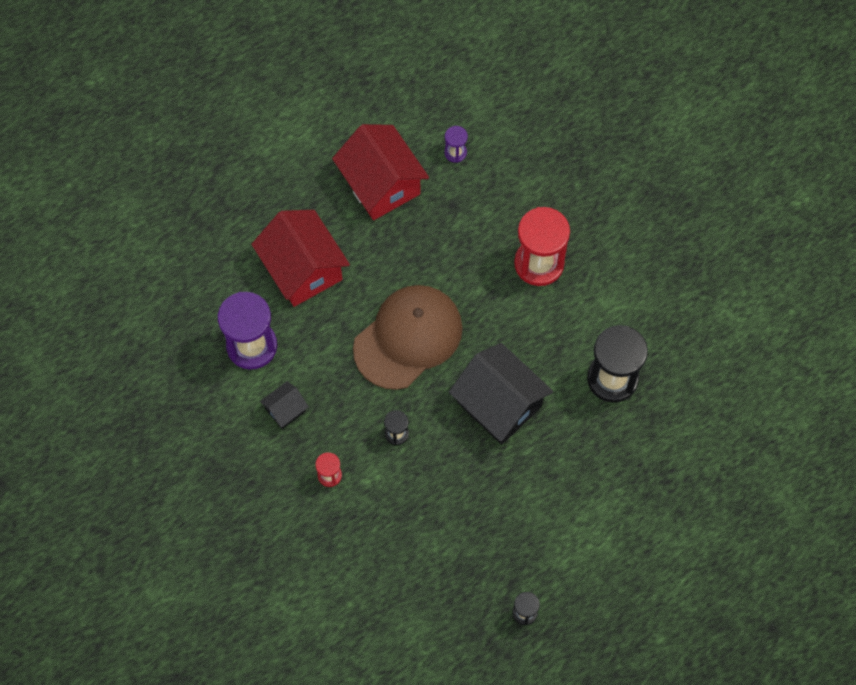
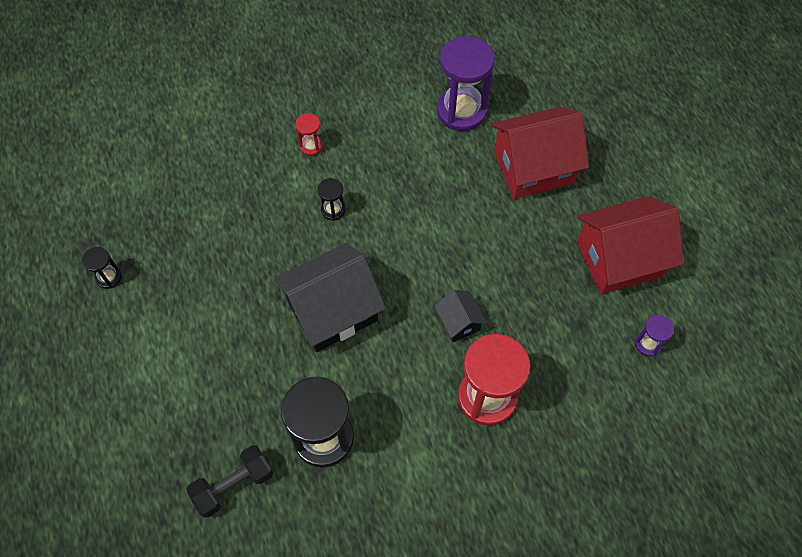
camera: 105 degrees right, 5 degrees down
(285, 410) = (388, 124): black house -> black house (459, 322)
(408, 338) = (433, 243): brown cap -> none
(672, 435) = (233, 485): none -> black dumbbell

